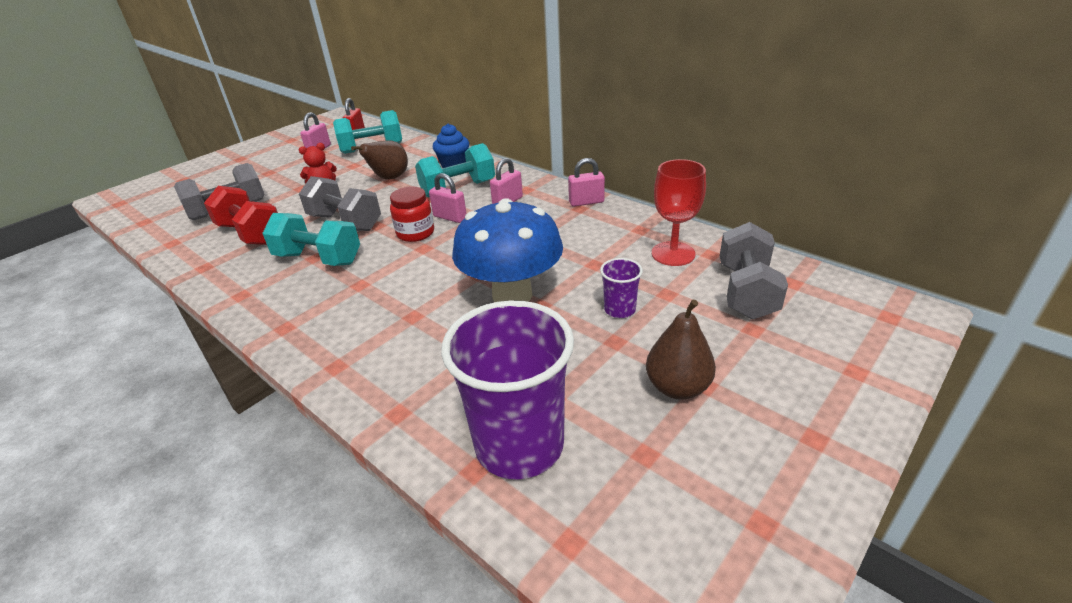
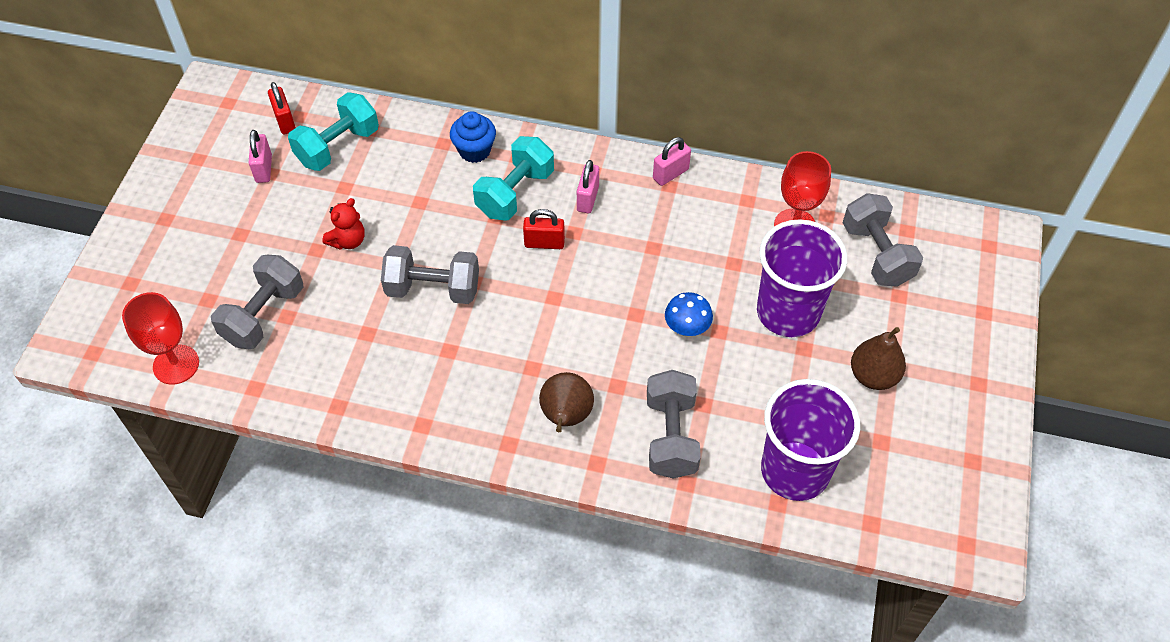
camera: 30 degrees left, 20 degrees up
(149, 219) = (176, 364): none -> red goblet
(251, 234) = (338, 342): red dumbbell -> none
(318, 259) = (456, 350): turquoise dumbbell -> none
(389, 178) = (415, 199): brown pear -> brown pear (566, 416)
(415, 233) = (527, 279): red jar -> none
(421, 368) = (671, 436): none -> grey dumbbell
(450, 217) = (544, 243): pink padlock -> red padlock
(512, 295) = (687, 328): blue mushroom -> blue mushroom, size x0.47
(619, 309) = (788, 312): purple cup -> purple cup, size x2.23

